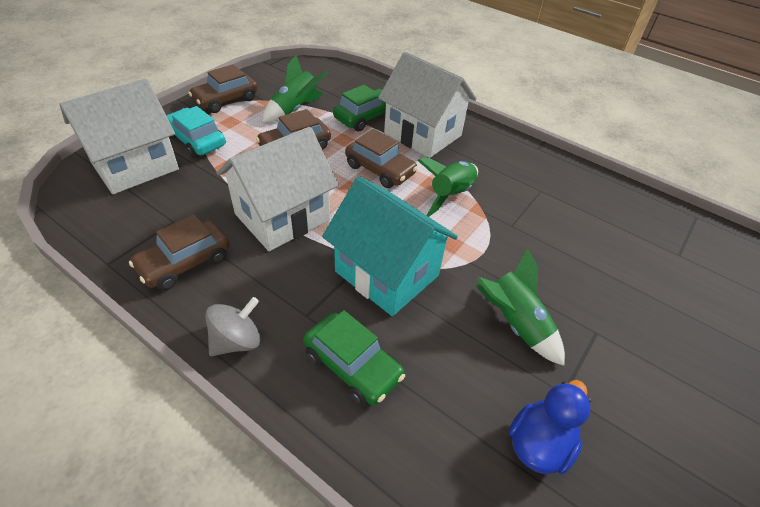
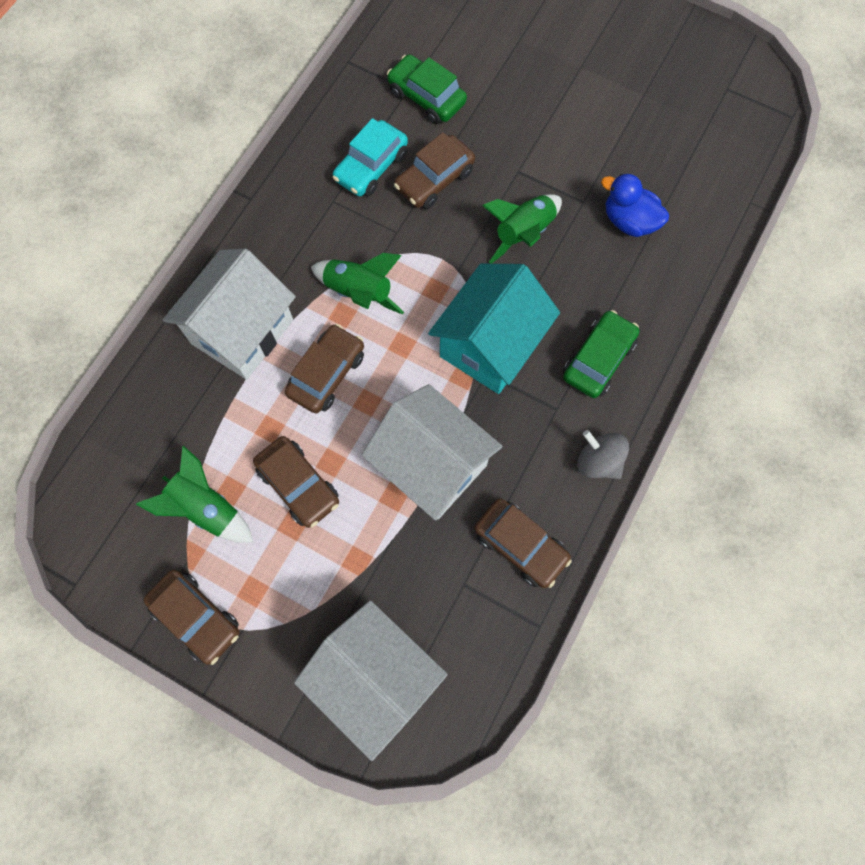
camera: 95 degrees left, 25 degrees up
(196, 141) = (306, 620): turquoise car -> turquoise car (371, 167)
(365, 117) = (213, 409): green car -> green car (426, 97)
(573, 259) = (434, 180): none -> brown car

